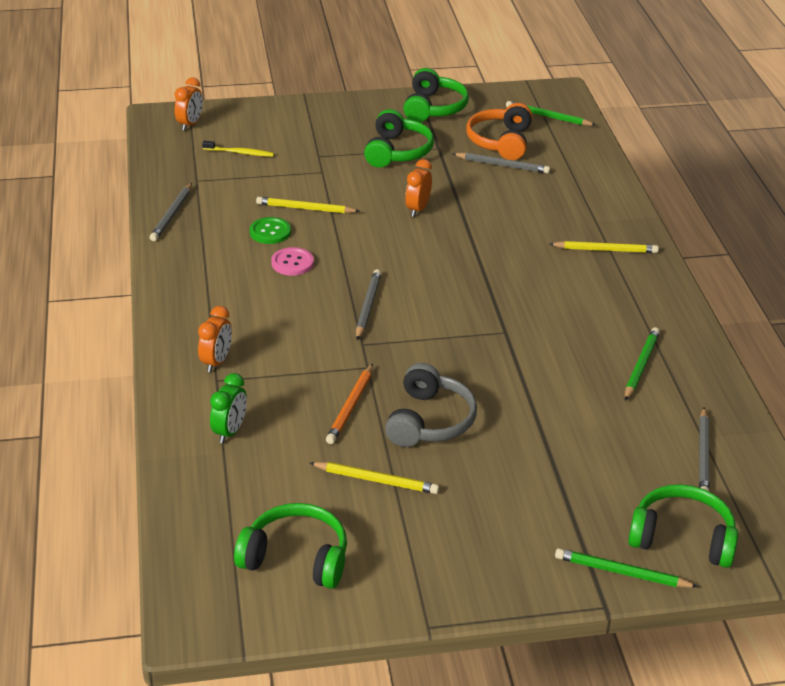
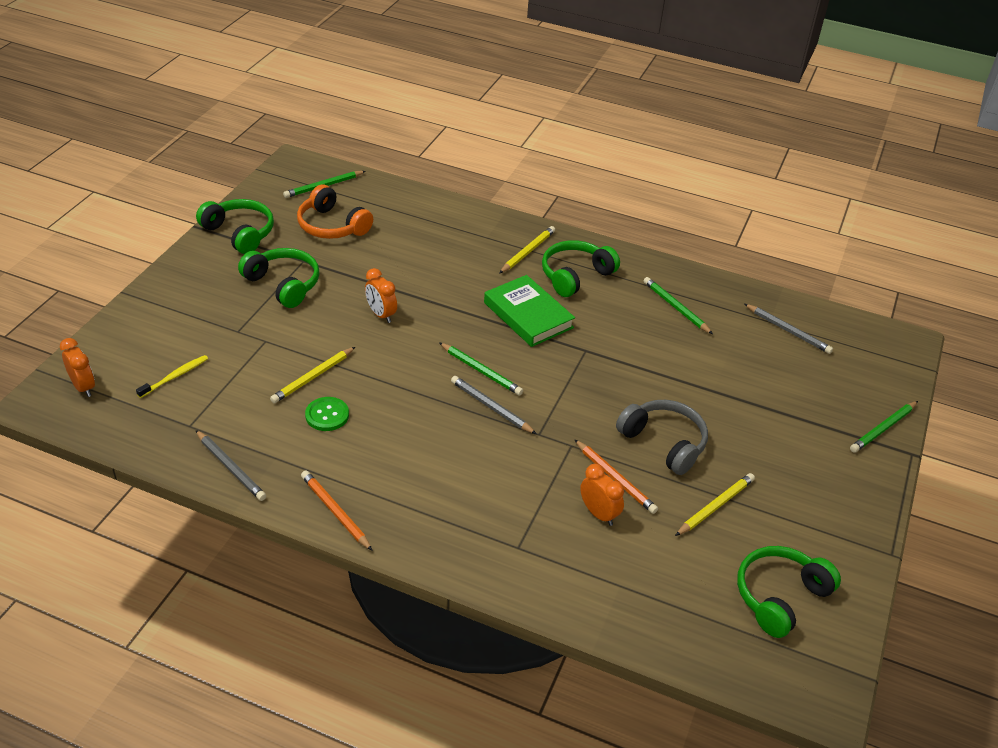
camera: 60 degrees left, 5 degrees up
(171, 277) = (335, 511): none -> orange pencil
(216, 362) = (492, 536): orange clock -> orange clock (598, 514)
(230, 431) = (596, 569): green clock -> none
(292, 263) = (388, 422): pink button -> none
(407, 285) = (481, 371): none -> green pencil
(502, 165) = (366, 242): grey pencil -> none
(513, 282) = (528, 315): none -> green book
(682, 538) = (863, 384): green headphones -> green headphones (575, 276)

